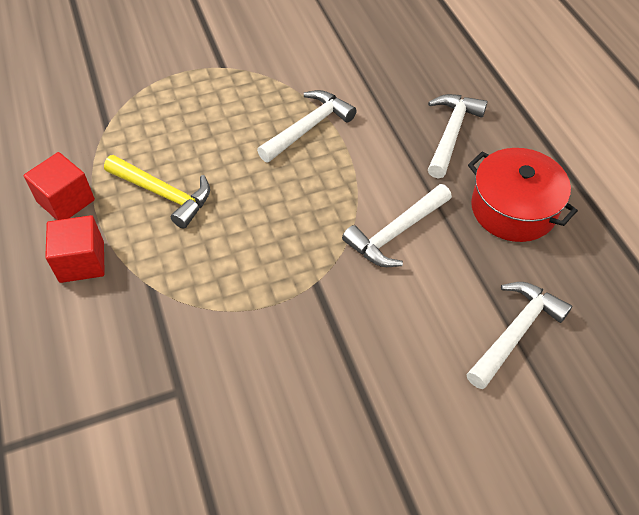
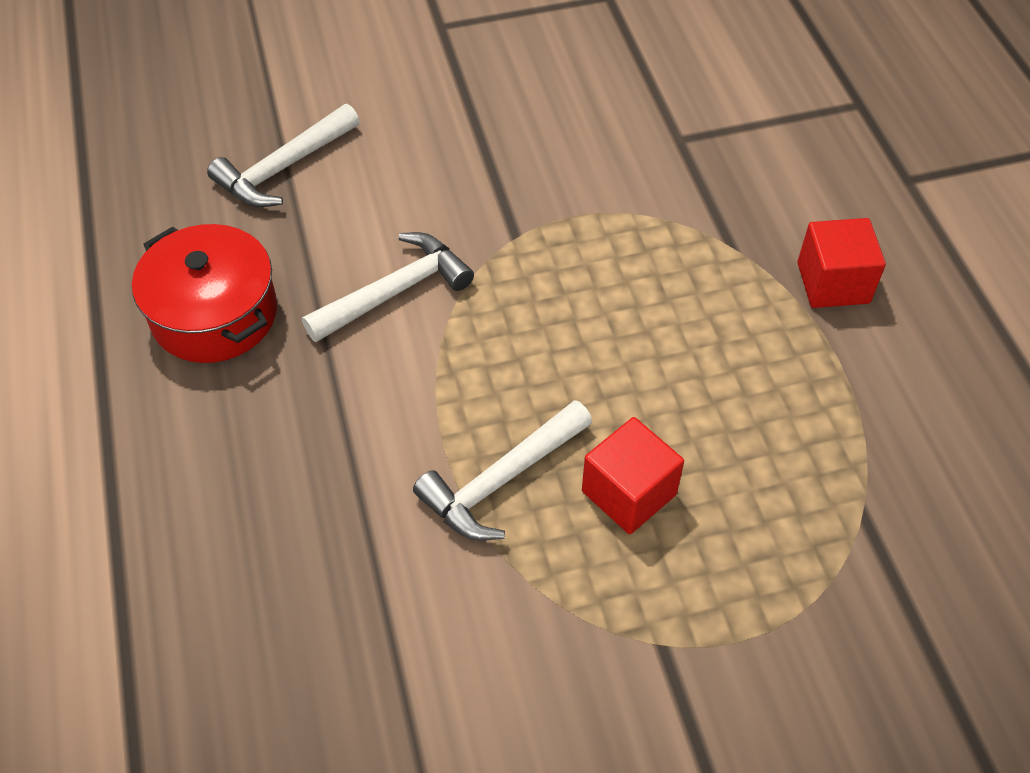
camera: 175 degrees left, 0 degrees up
(66, 201) = (886, 373): red cube -> red cube (629, 493)
(163, 194) = (737, 374): yellow hammer -> none
(451, 133) = (257, 449): white hammer -> none

